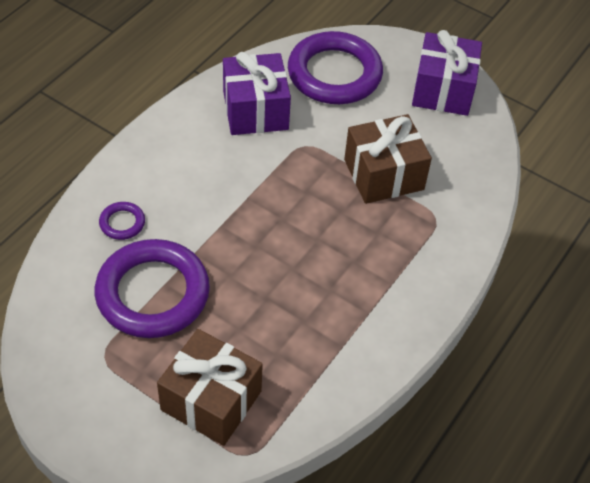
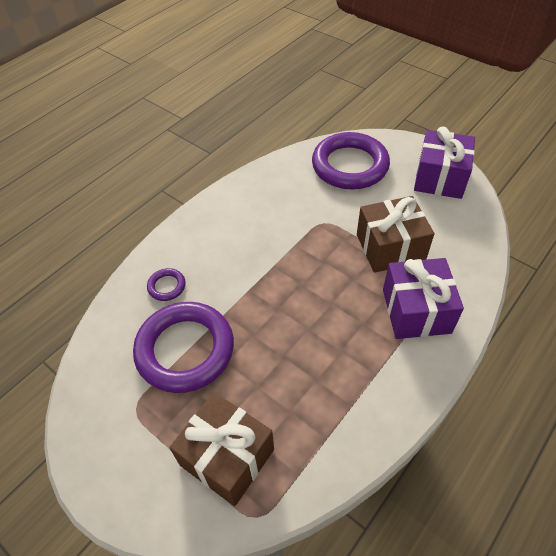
camera: 10 degrees right, 0 degrees up
(255, 110) = (284, 194): purple gift -> purple gift (416, 311)

